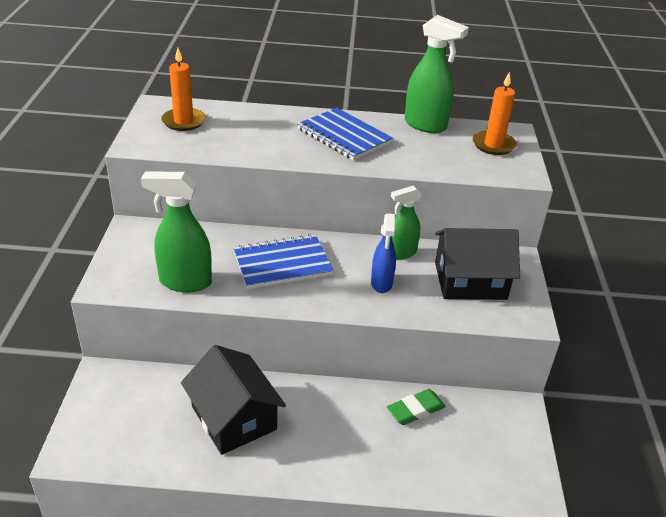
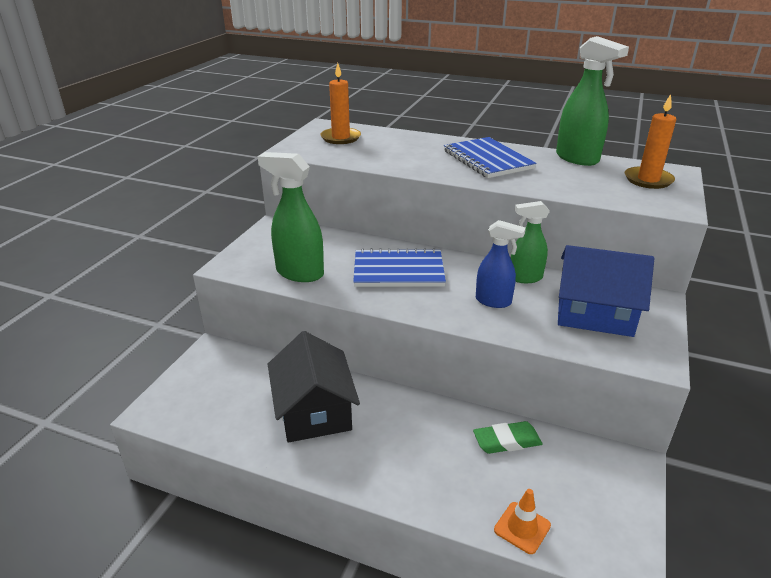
camera: 20 degrees right, 5 degrees down
(381, 283) = (493, 301): blue spray bottle -> blue spray bottle turned 90 degrees counterclockwise
(449, 483) = (522, 527): none -> orange traffic cone
(470, 281) = (594, 313): black house -> blue house

